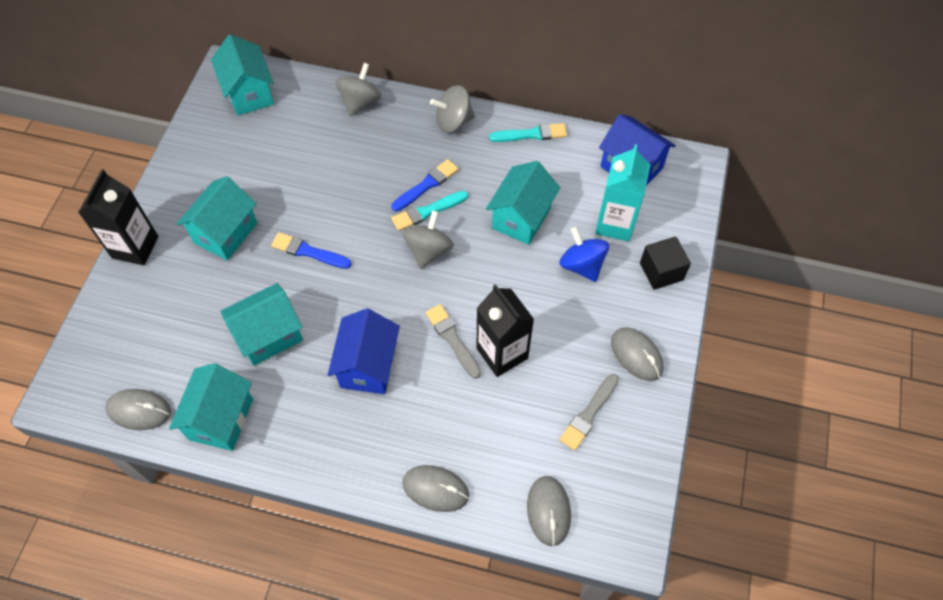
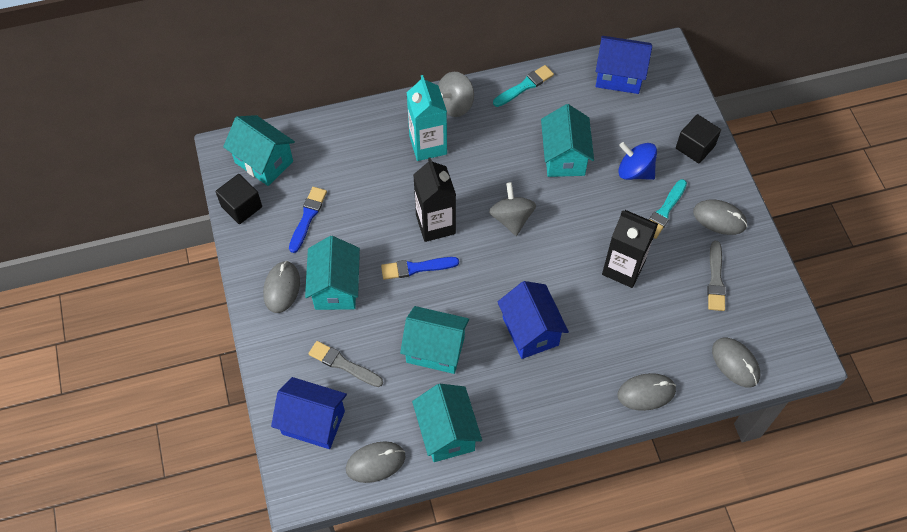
camera: 30 degrees left, 0 degrees up
(116, 343) = (313, 422): none -> blue house
(135, 247) = (267, 338): black carton -> black carton (435, 224)
(181, 209) = (282, 288): none -> grey mouse
(202, 122) = (241, 207): none -> black cube
(269, 335) = (435, 349): turquoise house -> turquoise house turned 75 degrees clockwise
(360, 102) = (366, 124): grey spinning top -> none
(426, 185) = (471, 167): blue brush -> blue brush (307, 217)
(428, 211) = (488, 188): turquoise brush -> turquoise brush (664, 211)
(452, 339) = (579, 277): grey brush -> grey brush (343, 364)
(615, 223) = (637, 127): turquoise carton -> turquoise carton (428, 145)

